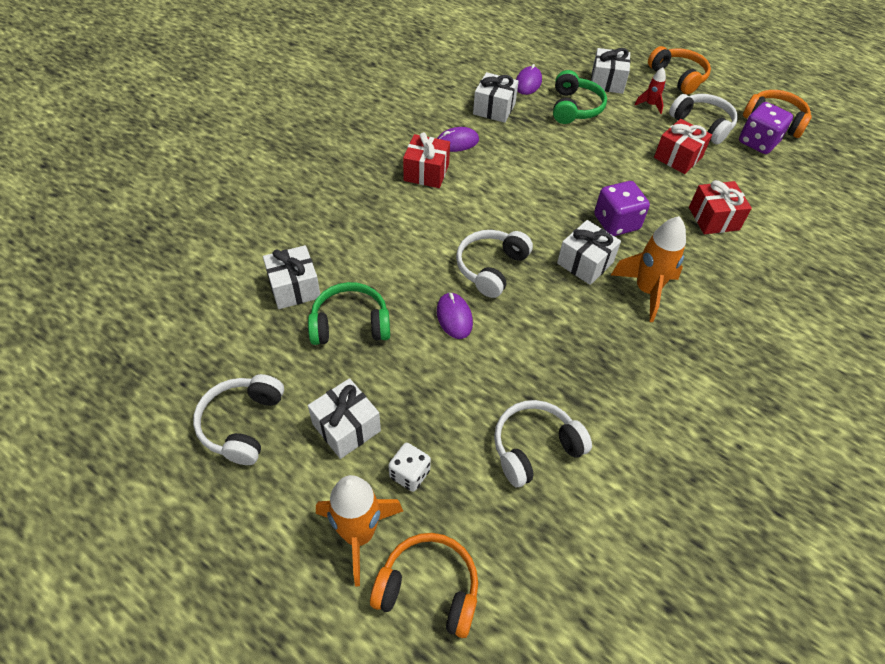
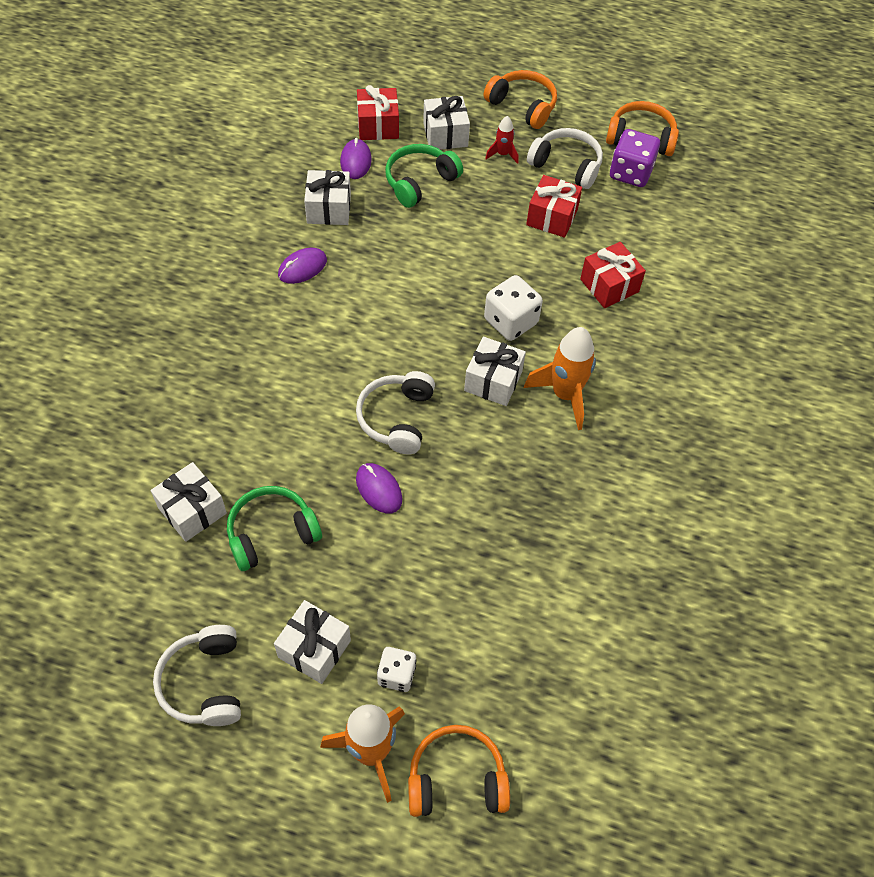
camera: 20 degrees left, 5 degrees up
(426, 172) = (282, 319): red gift -> red gift (378, 126)
(535, 448) = (508, 605): white headphones -> none
(574, 108) = (420, 182): green headphones -> green headphones turned 120 degrees counterclockwise
(616, 223) = (510, 321): purple dice -> white dice

